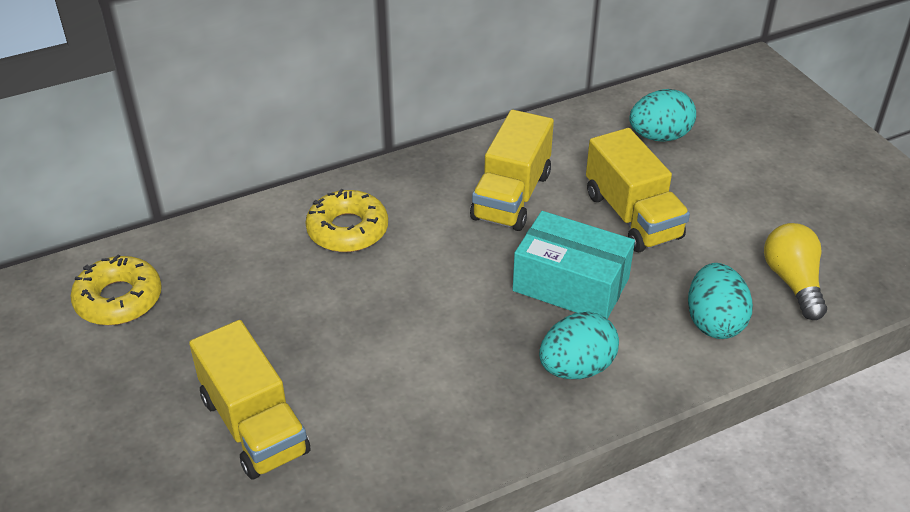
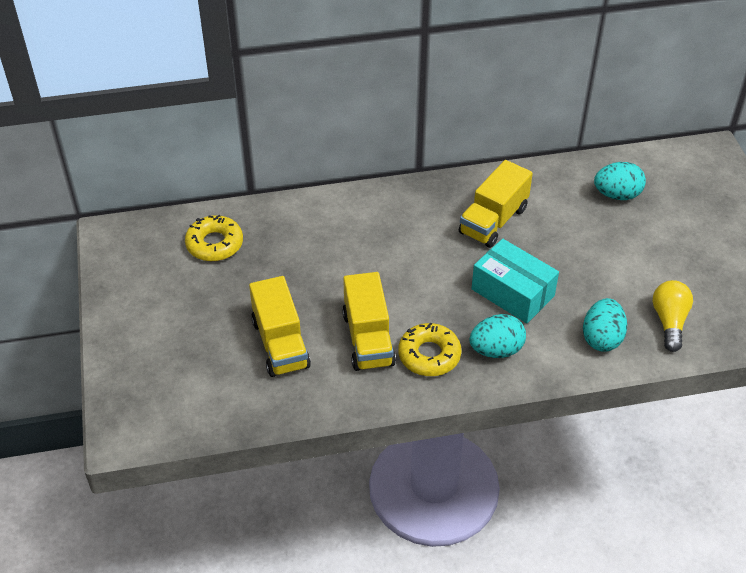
camera: 15 degrees right, 5 degrees up
(347, 230) = (373, 224): yellow donut -> yellow donut (429, 355)
(632, 216) = (574, 252): yellow truck -> yellow truck (368, 339)

